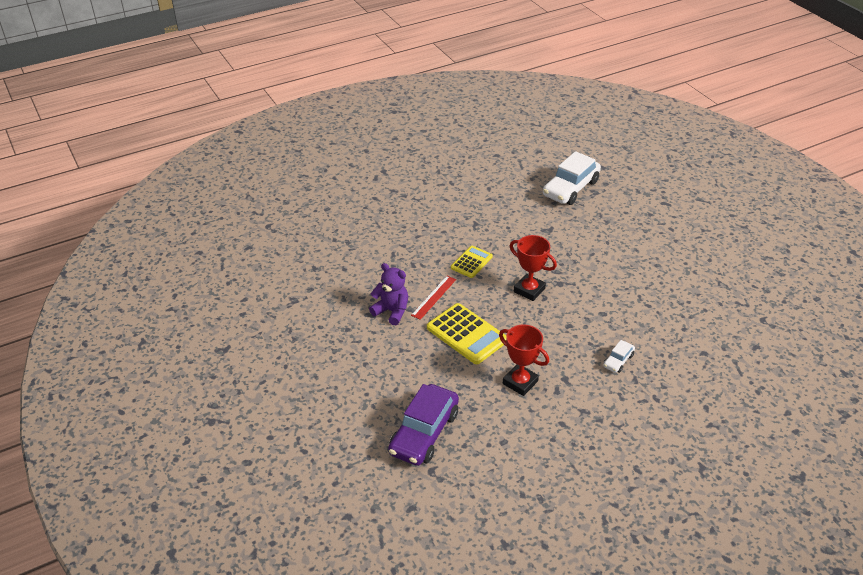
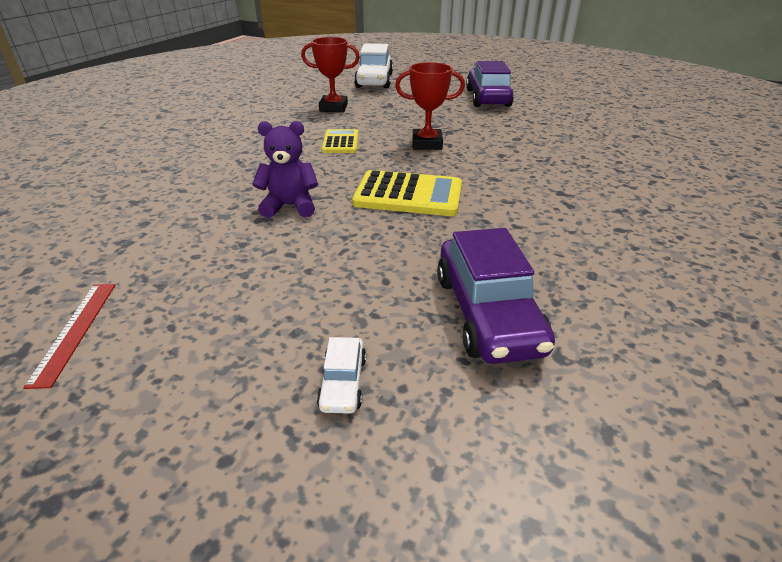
camera: 35 degrees left, 5 degrees down
(434, 297) = (330, 178): red ruler -> red ruler (75, 331)
(520, 382) = (524, 212): red trophy -> red trophy (333, 108)
(618, 361) = (583, 163): white car -> white car (343, 383)
(641, 253) = (487, 98): none -> purple car

